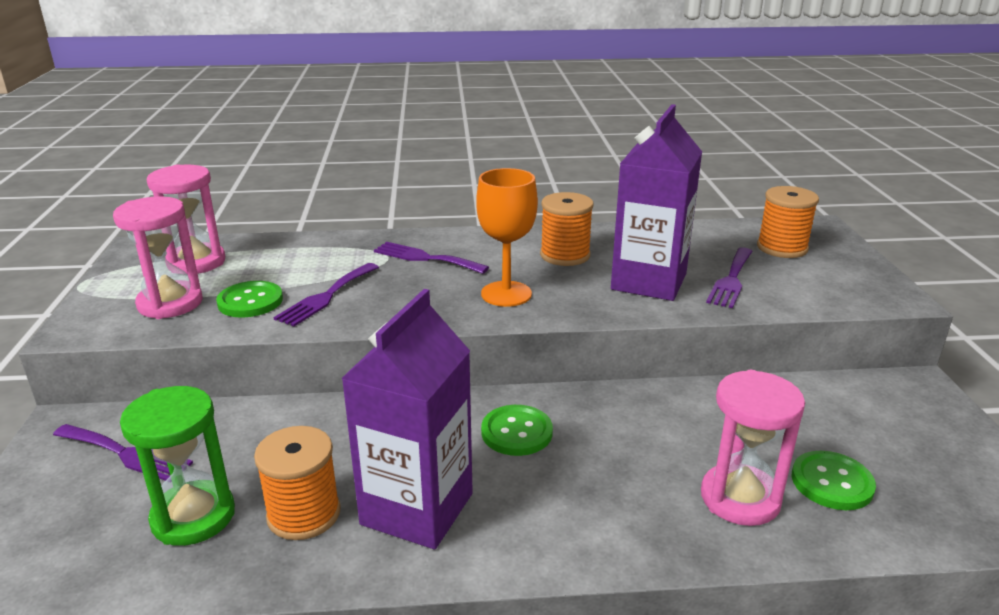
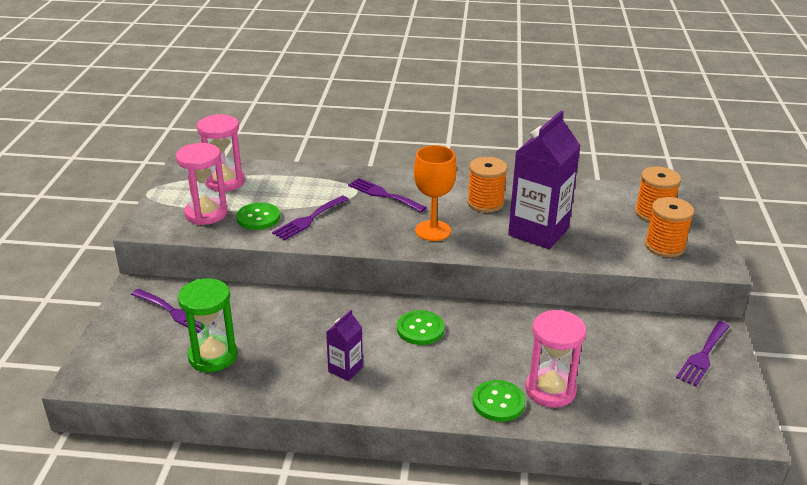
camera: 10 degrees right, 5 degrees up
(304, 514) = (277, 363): orange spool -> orange spool (664, 246)
(417, 509) = (345, 369): purple carton -> purple carton, size x0.48
(731, 280) = (600, 237): purple fork -> purple fork (703, 355)
(832, 482) = (616, 388): green button -> green button (498, 402)

